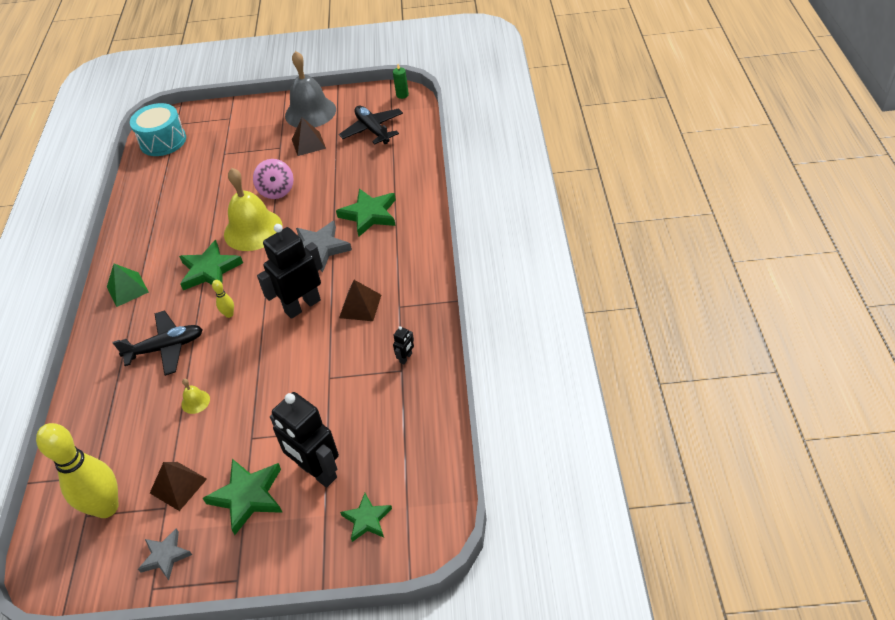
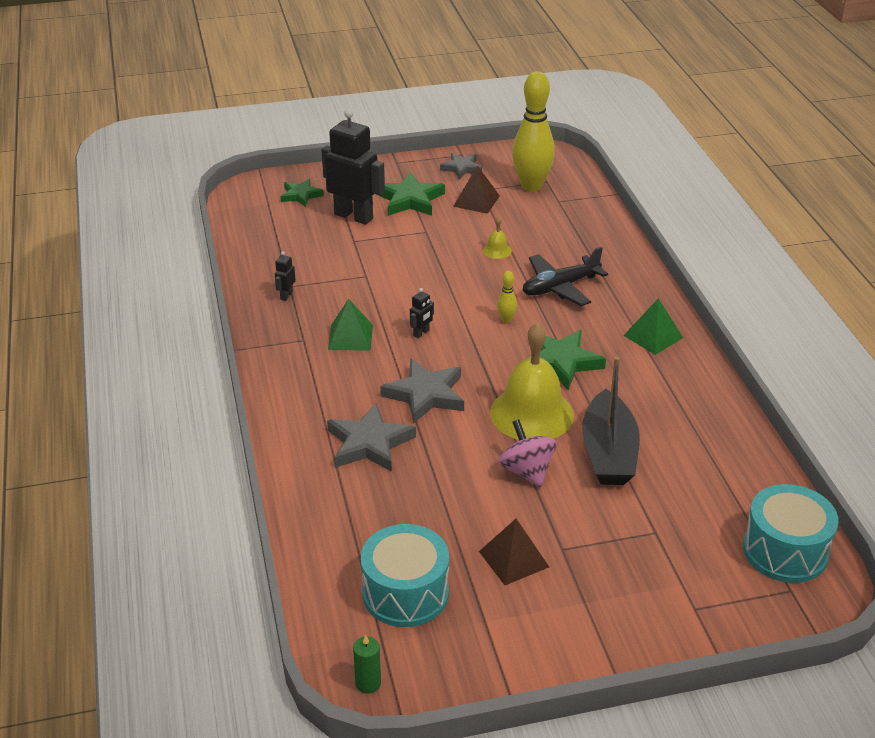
camera: 165 degrees right, 10 degrees down
(220, 200) = (608, 453): none -> black boat
(302, 306) = (421, 333): black robot -> black robot, size x0.41
(310, 112) = (541, 629): grey bell -> none
(360, 306) = (350, 337): brown pyramid -> green pyramid
(369, 215) = (369, 443): green star -> grey star
(373, 130) = (405, 593): black plane -> turquoise drum

